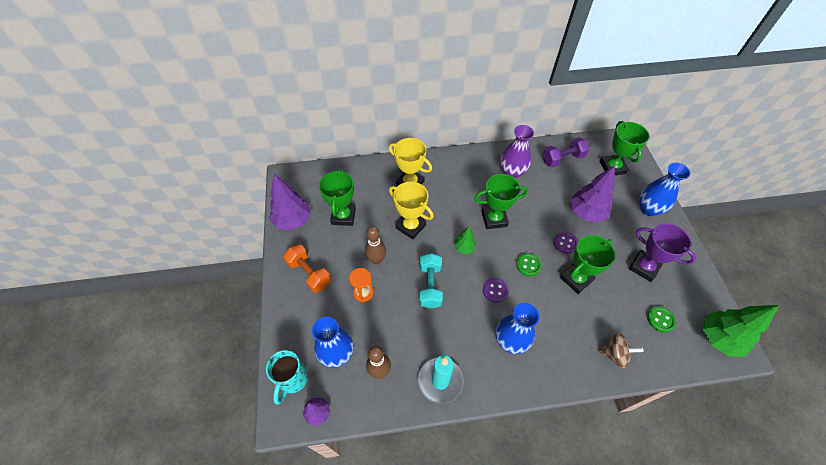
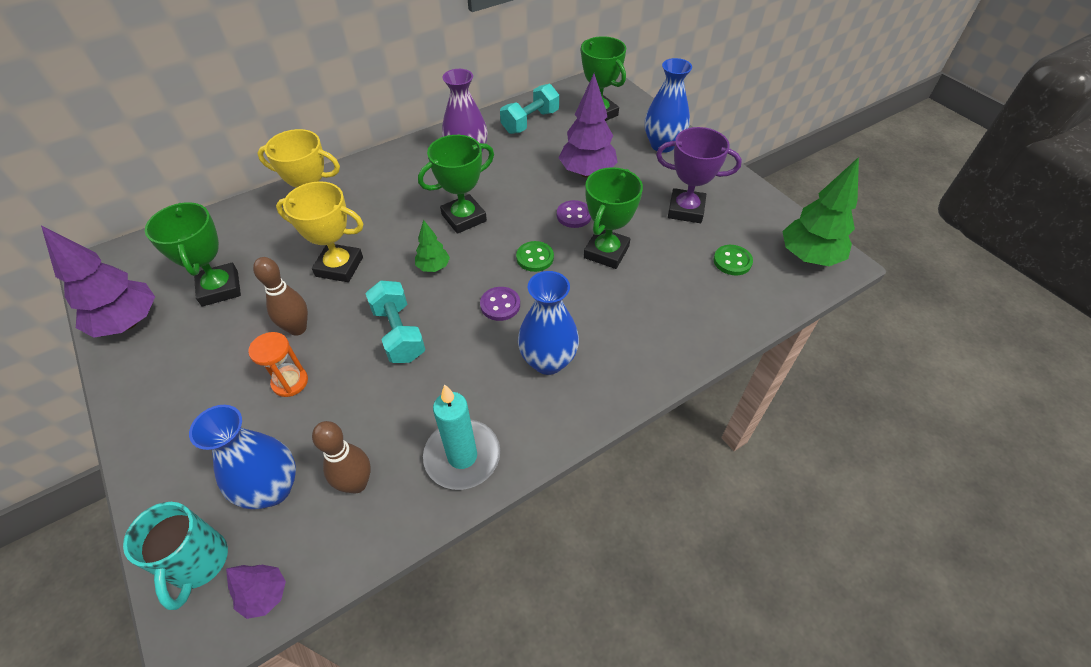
camera: 25 degrees left, 5 degrees down
(309, 273) = (183, 389): orange dumbbell -> none
(562, 159) = (530, 122): purple dumbbell -> turquoise dumbbell
(614, 354) = (694, 323): brown spinning top -> none

